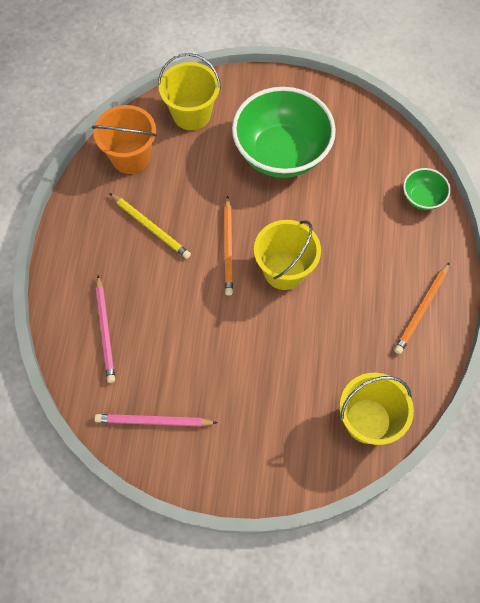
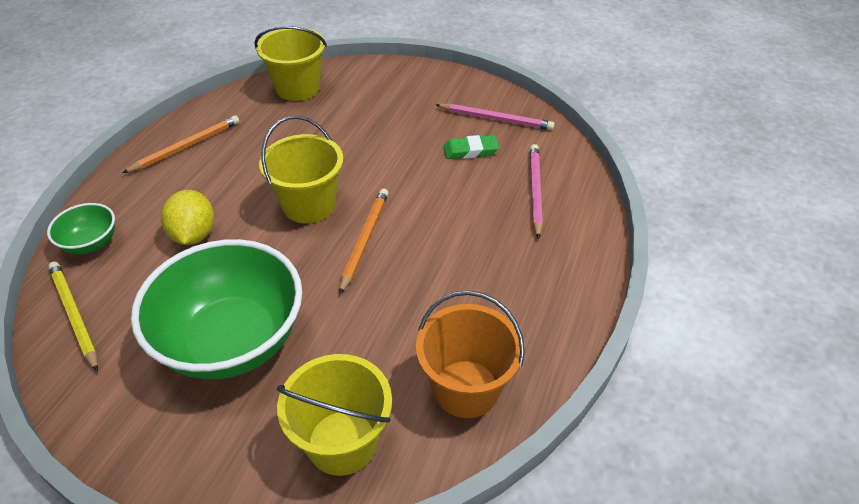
camera: 165 degrees left, 20 degrees down
(151, 227) = (458, 283): yellow pencil -> yellow pencil (74, 315)
(169, 368) = (470, 151): none -> green eraser
(355, 222) = (194, 235): none -> yellow lemon

